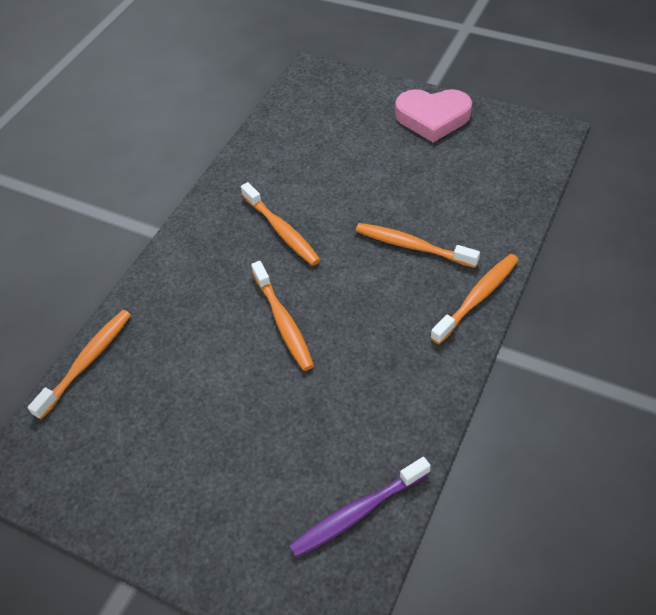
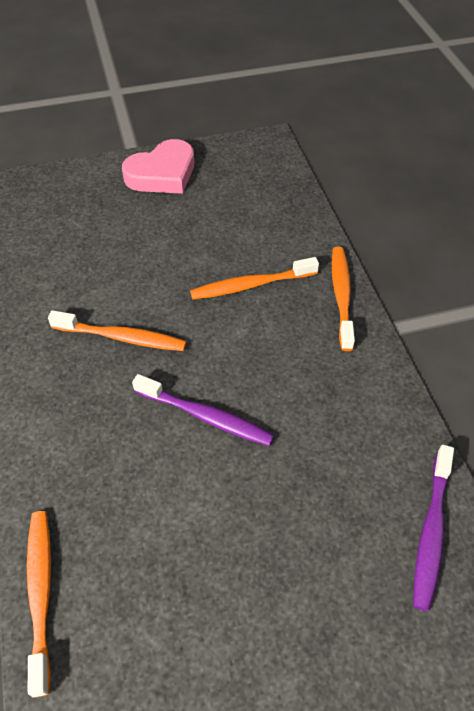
camera: 45 degrees left, 0 degrees up
(283, 321) = (205, 416): orange toothbrush -> purple toothbrush

